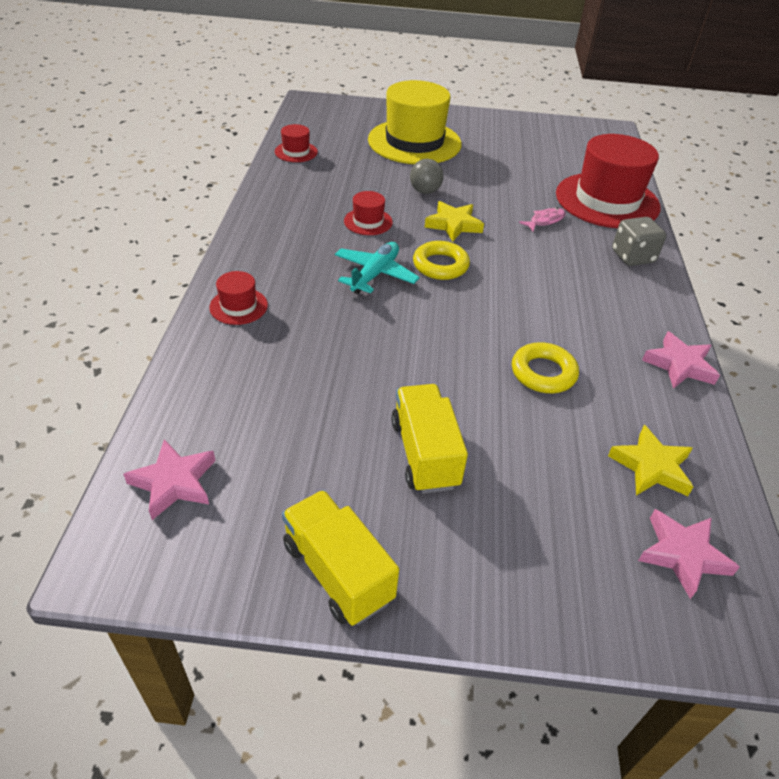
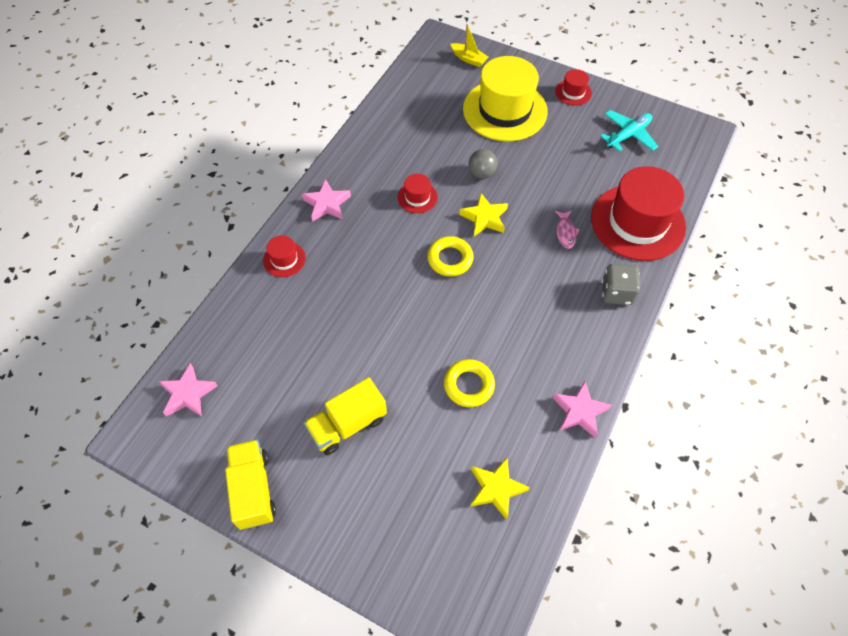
camera: 25 degrees right, 15 degrees up
(296, 152) = (398, 102): red hat -> red hat (573, 92)
(351, 112) = (468, 59): none -> yellow boat
(375, 274) = (395, 255): turquoise plane -> turquoise plane (628, 135)
(424, 454) = (348, 425): yellow truck -> yellow truck turned 135 degrees counterclockwise
(545, 221) = (565, 232): pink fish -> pink fish turned 105 degrees clockwise
(682, 555) = (472, 560): pink star -> pink star (327, 204)

